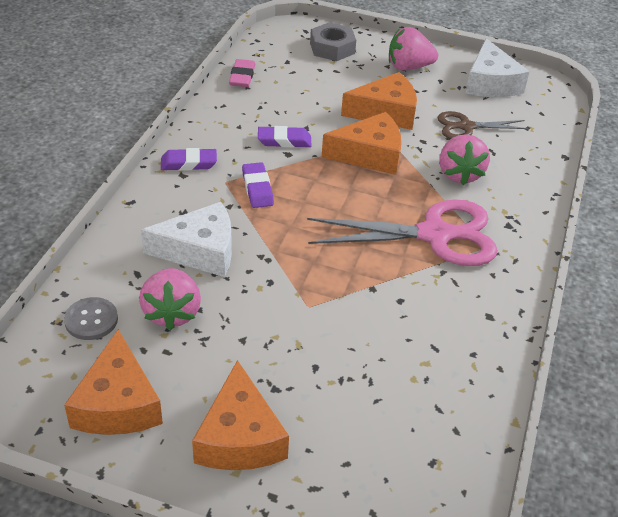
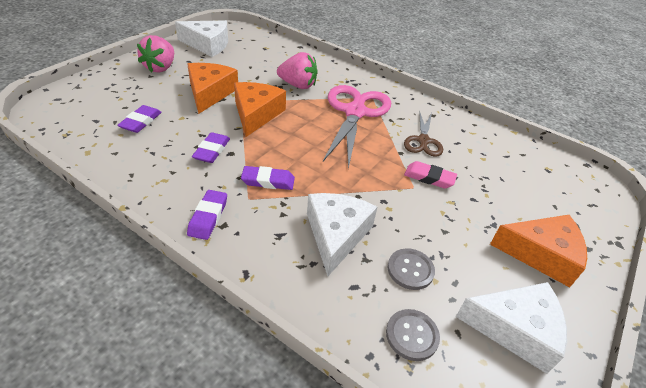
camera: 75 degrees left, 0 degrees up
(118, 403) = (515, 329): orange cheese -> white cheese
(172, 313) = (410, 270): pink strawberry -> grey button
(242, 76) = (95, 152): pink eraser -> pink eraser (429, 178)
(302, 86) = (141, 122): none -> purple eraser
(332, 48) = (99, 93): grey nut -> none
(466, 127) = (249, 67): brown scissors -> brown scissors (423, 141)

